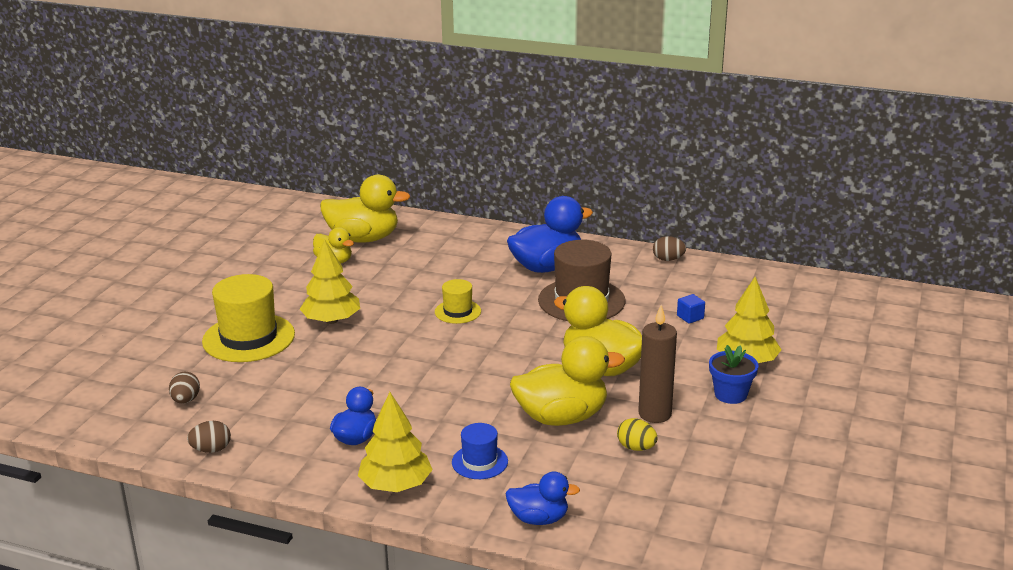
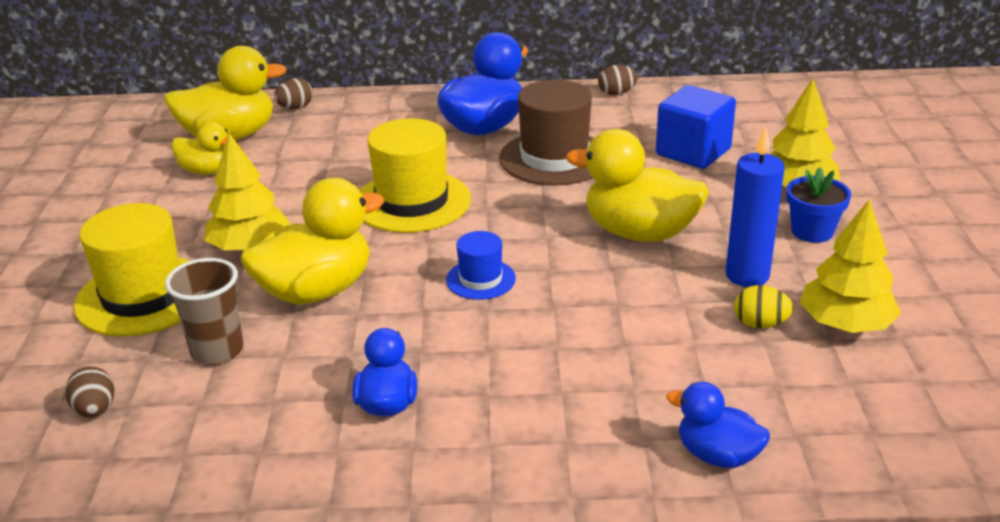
camera: 20 degrees left, 5 degrees up
(211, 449) = (178, 478): brown egg -> brown egg (295, 108)
(274, 382) = (217, 351): none -> brown cup
(396, 485) = (490, 459): yellow tree -> yellow tree (845, 324)
(457, 311) = (412, 201): yellow hat -> yellow hat, size x1.89
(479, 462) = (580, 394): blue hat -> blue hat (480, 279)
(539, 519) = (717, 455): blue duck -> blue duck turned 135 degrees counterclockwise
(561, 417) = (640, 307): yellow duck -> yellow duck (316, 291)
(654, 414) = (747, 275): brown candle -> blue candle
(690, 317) = (693, 152): blue cube -> blue cube, size x2.30

